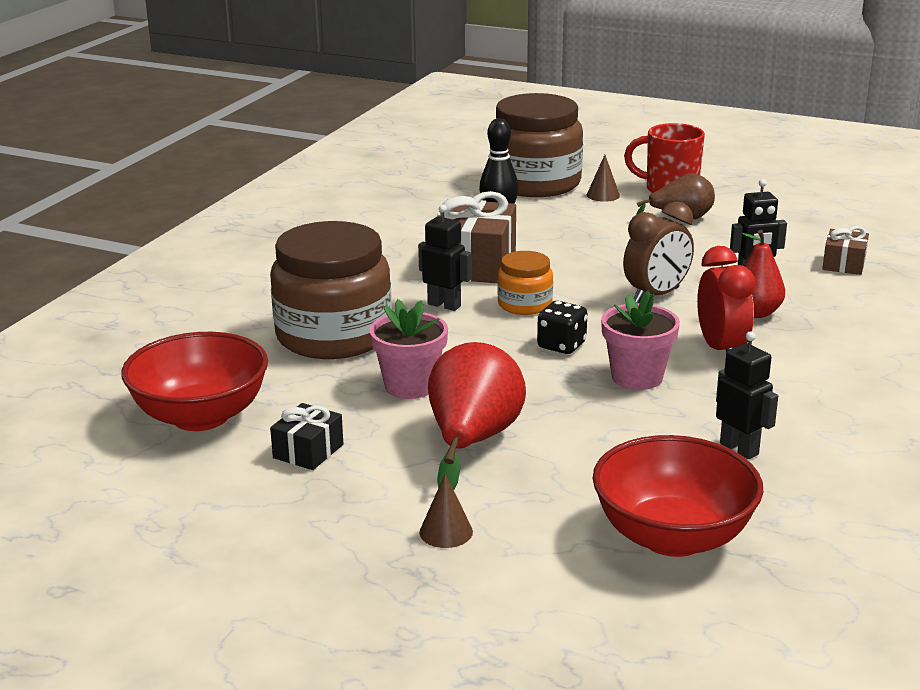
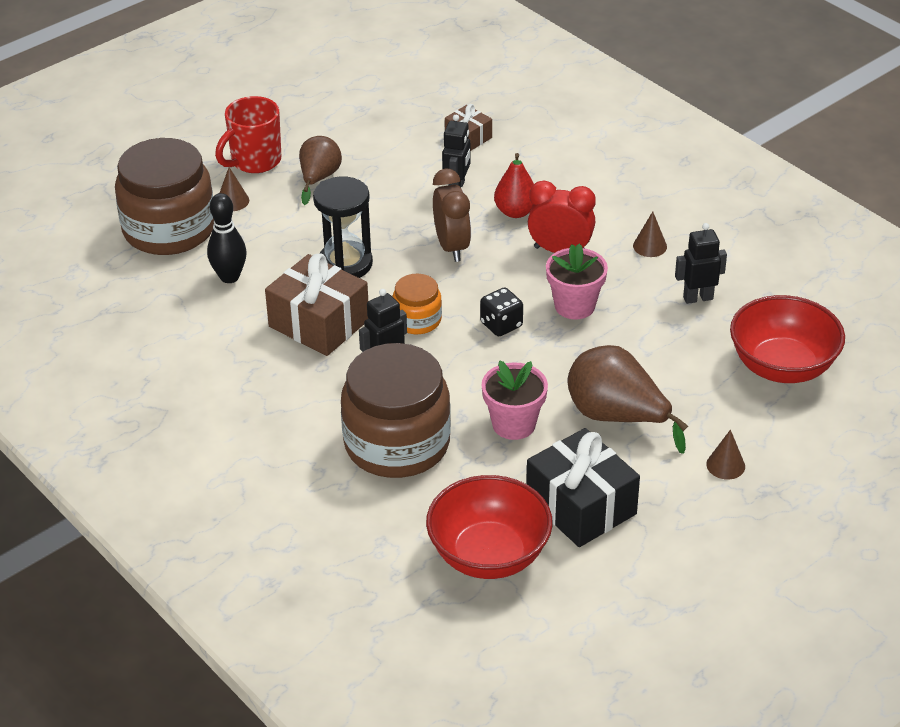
camera: 65 degrees left, 15 degrees up
(308, 451) = (581, 506): black gift -> black gift, size x1.90
(472, 442) = (617, 417): red pear -> brown pear
(571, 256) = (345, 264): none -> black hourglass
(797, 398) = (650, 246): none -> brown cone

